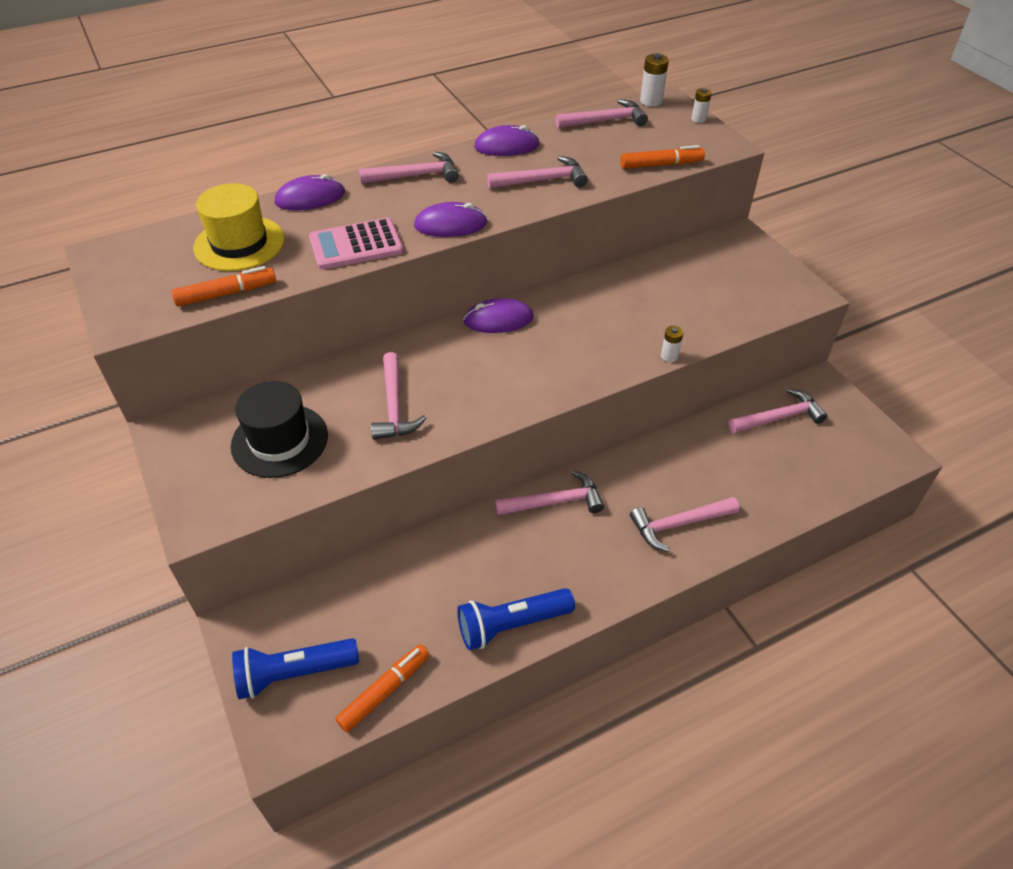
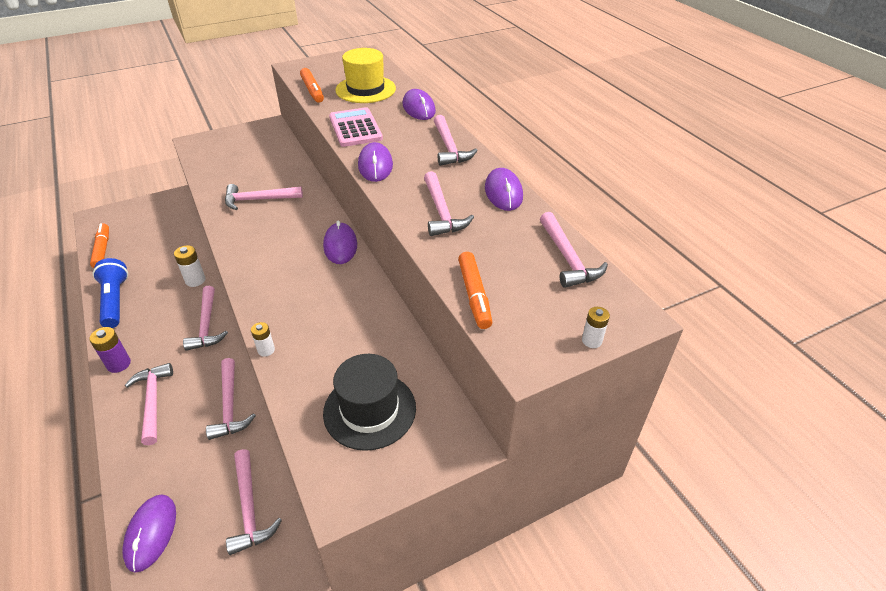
camera: 90 degrees right, 5 degrees down
(279, 440) = (245, 160): black hat -> black hat (369, 410)
(294, 673) = (133, 218): blue flashlight -> none
(384, 691) = (102, 250): orange marker -> orange marker turned 150 degrees counterclockwise
(629, 578) = (119, 364): none -> purple battery
(651, 101) = (628, 299): white battery -> white battery (195, 280)
(672, 454) = (230, 405): none -> pink hammer
(822, 482) = (151, 533): none -> purple mouse

